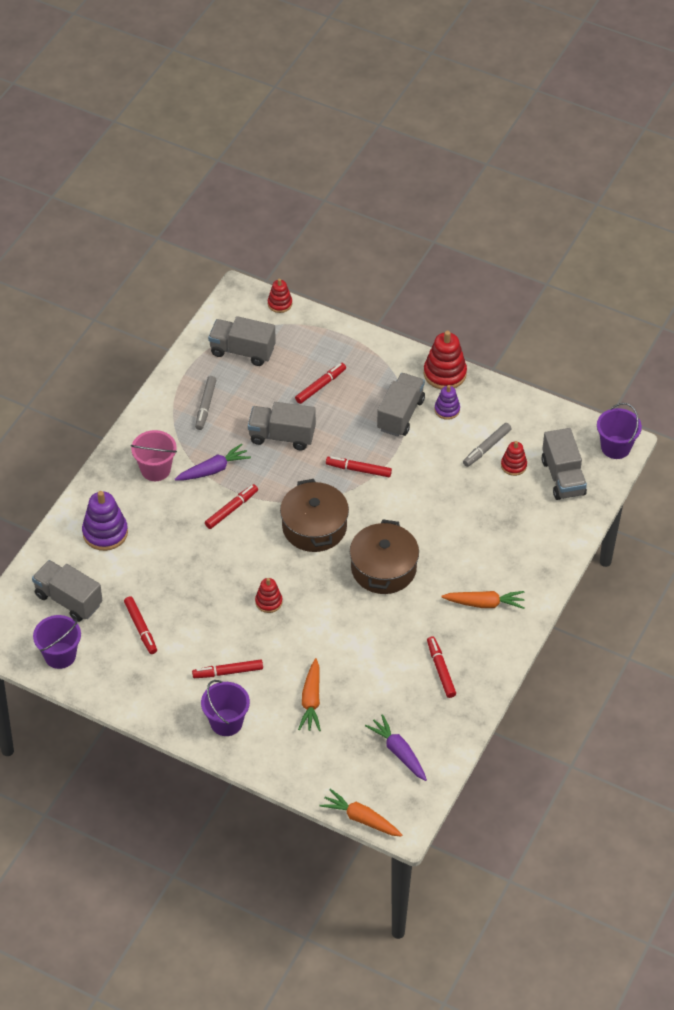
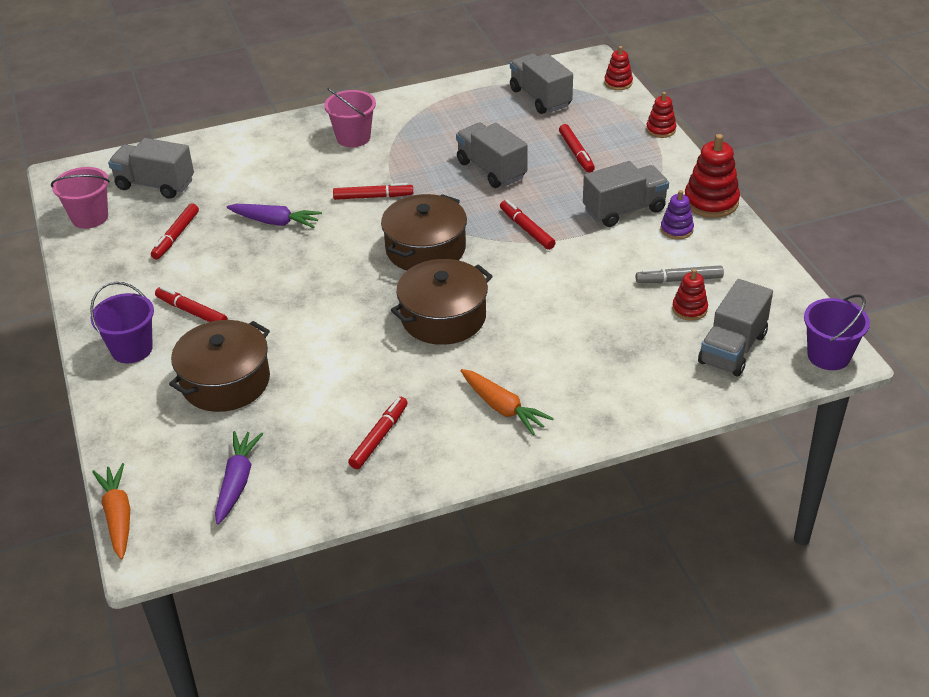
camera: 45 degrees right, 10 degrees down
(60, 655) = (90, 217): purple bucket -> pink bucket
(68, 600) = (155, 185): grey truck -> grey truck turned 60 degrees counterclockwise
(105, 533) = (251, 157): purple stacking toy -> none
(205, 406) = (456, 118): grey marker -> none
(213, 469) = (399, 162): purple carrot -> purple carrot (275, 222)
(268, 602) = (304, 281): red stacking toy -> red stacking toy (661, 130)
(311, 700) = (225, 381): orange carrot -> brown pot
(320, 386) = (576, 153): red marker -> red marker turned 75 degrees clockwise

